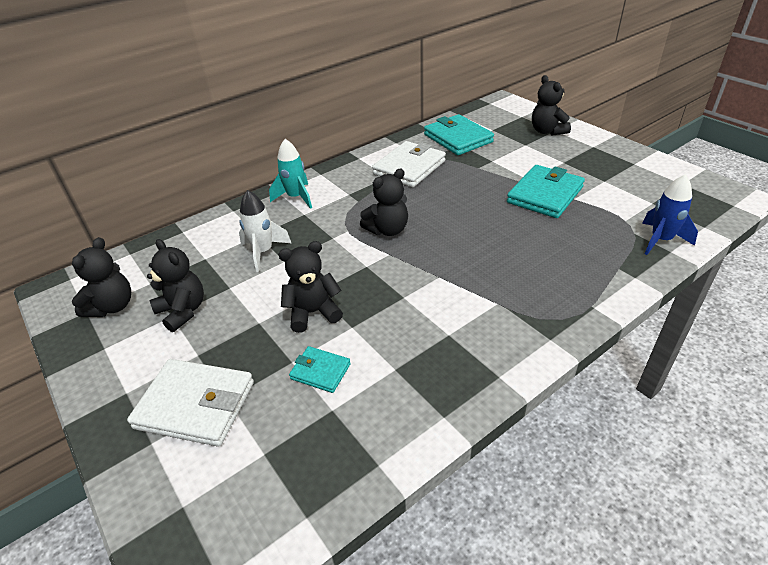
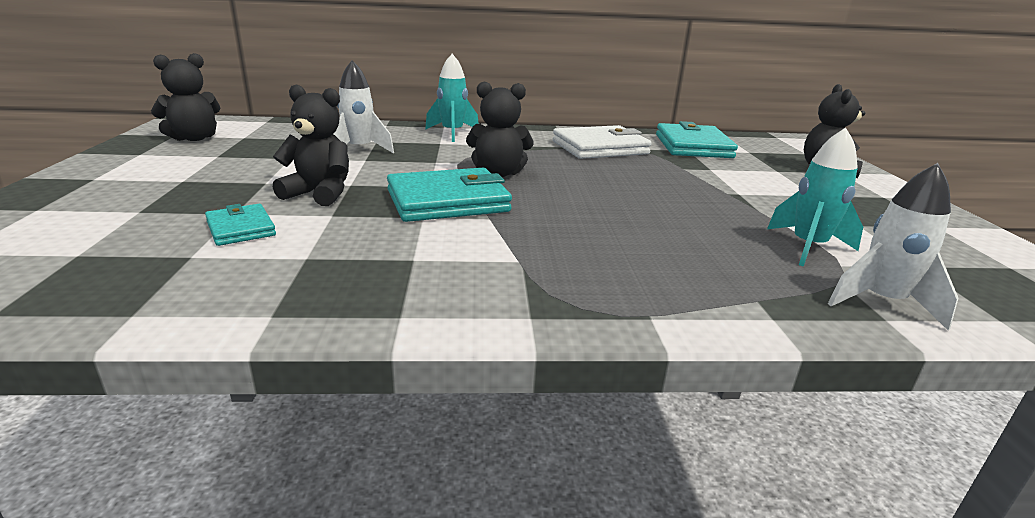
camera: 30 degrees right, 15 degrees down
(183, 311) = (230, 156): black teddy bear -> none
(195, 405) = (111, 204): white wallet -> none
(545, 195) = (741, 208): turquoise wallet -> turquoise wallet (448, 201)
(602, 214) = (808, 247): none -> turquoise rocket
(660, 240) = (881, 302): blue rocket -> white rocket

